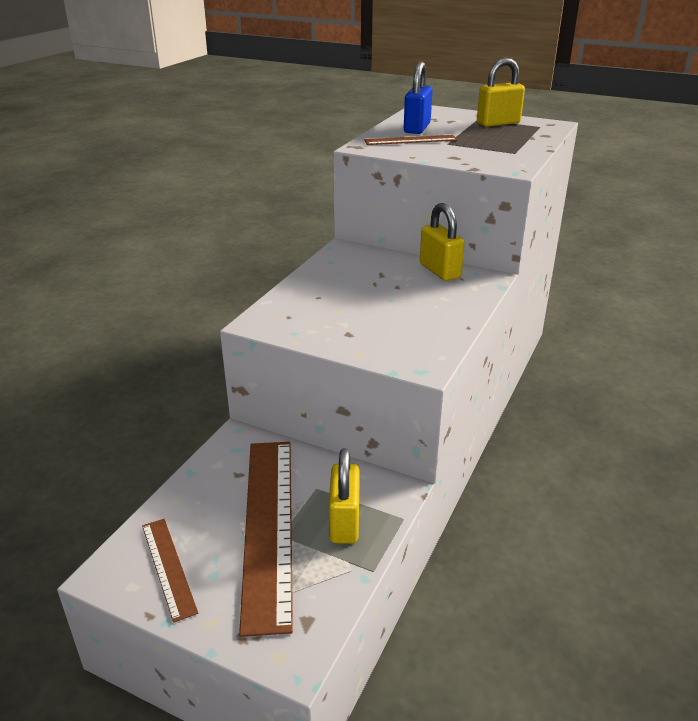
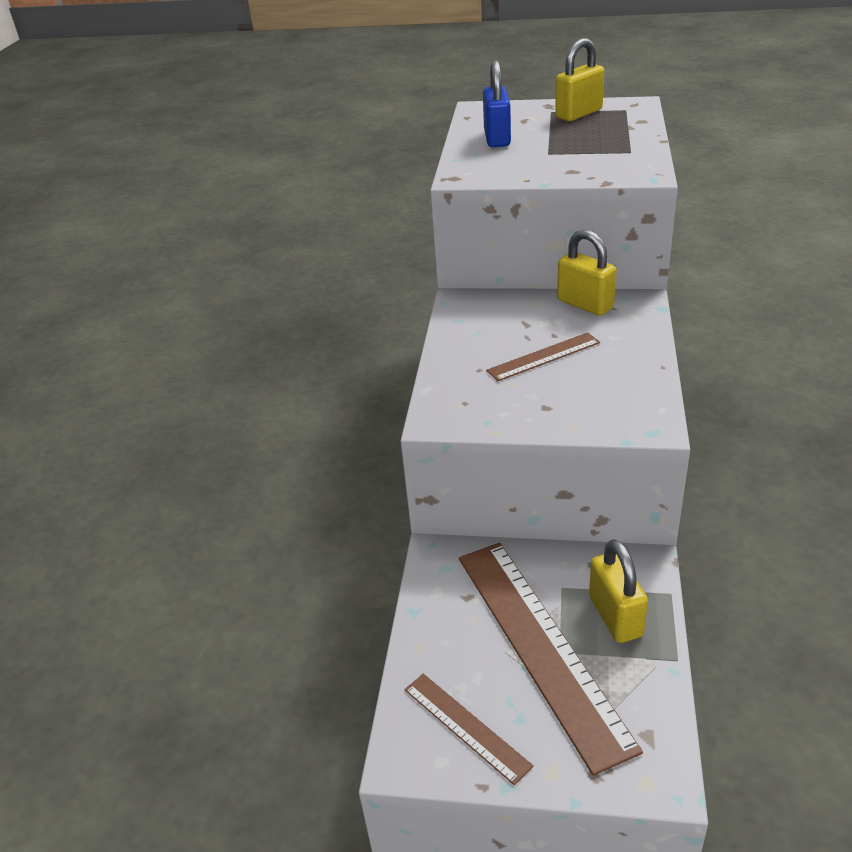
camera: 15 degrees left, 5 degrees up
(410, 140) = (505, 157): brown ruler -> brown ruler (544, 356)

